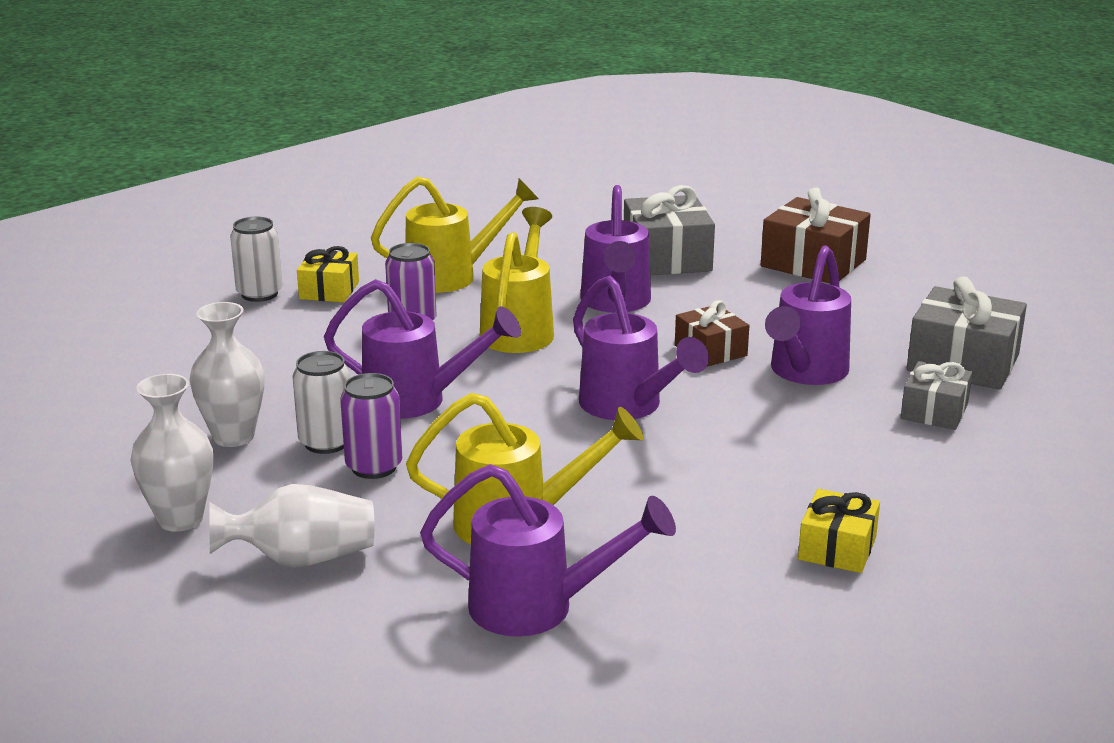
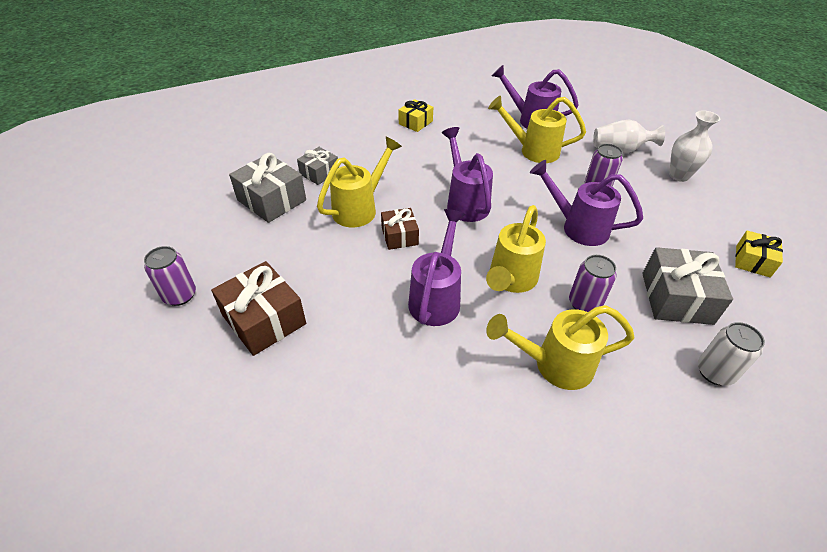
camera: 165 degrees left, 20 degrees up
(233, 437) = (674, 219): white vase -> none
(326, 442) = (623, 207): white can -> none
(329, 290) = (656, 365): yellow gift -> yellow gift (752, 261)
(666, 258) = (370, 355): grey gift -> grey gift (676, 298)
(804, 373) = (360, 208): purple watering can -> yellow watering can
(939, 265) = (180, 295): none -> purple can

